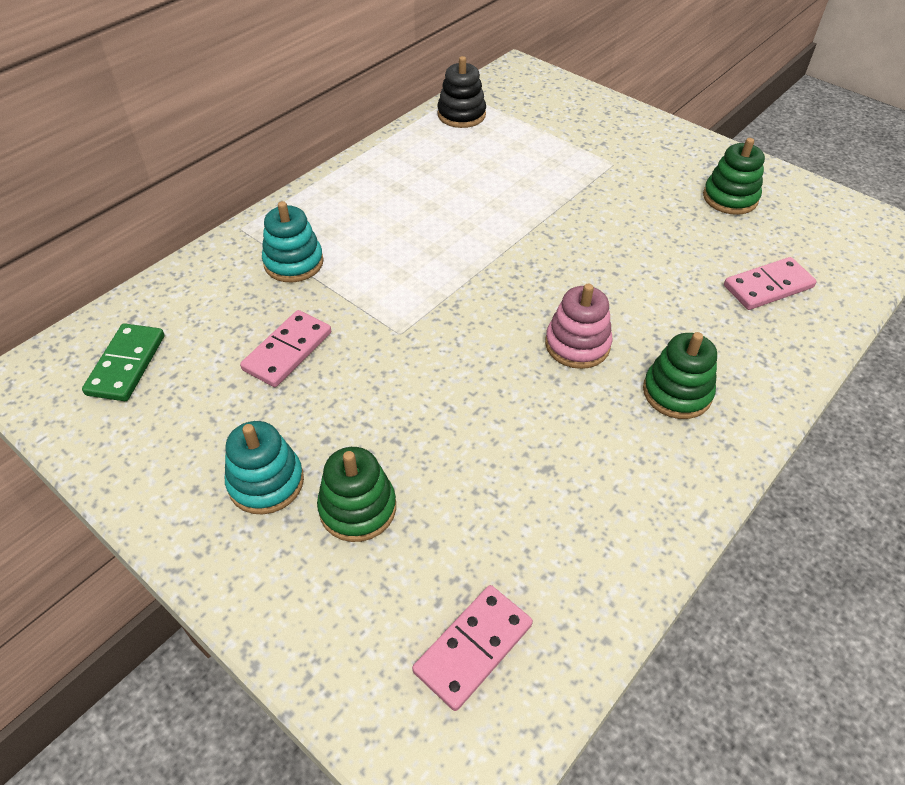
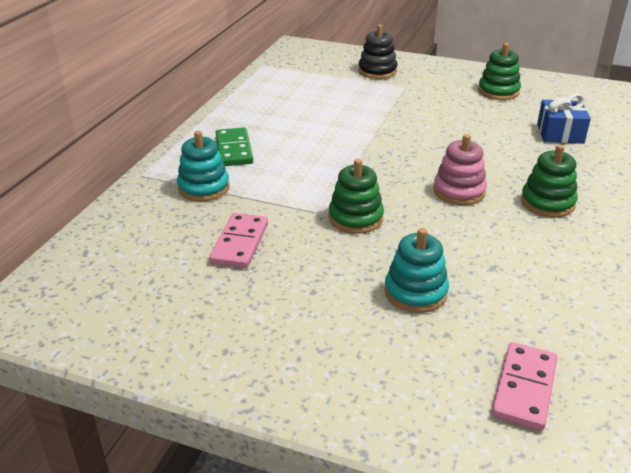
camera: 20 degrees left, 15 degrees down
(126, 365) = (103, 284): green domino -> green domino (234, 150)
(266, 482) = (284, 330): turquoise stacking toy -> turquoise stacking toy (415, 292)
(357, 508) = (371, 327): green stacking toy -> green stacking toy (355, 218)
(461, 115) = (272, 77): black stacking toy -> black stacking toy (377, 71)
(768, 286) = (560, 133): pink domino -> blue gift

